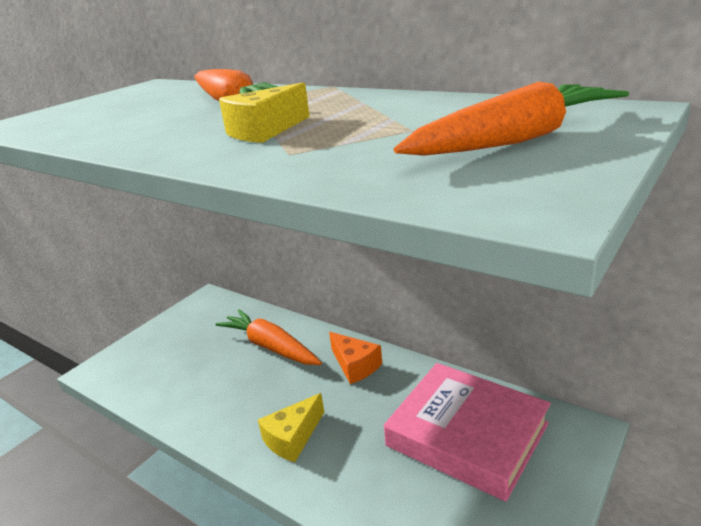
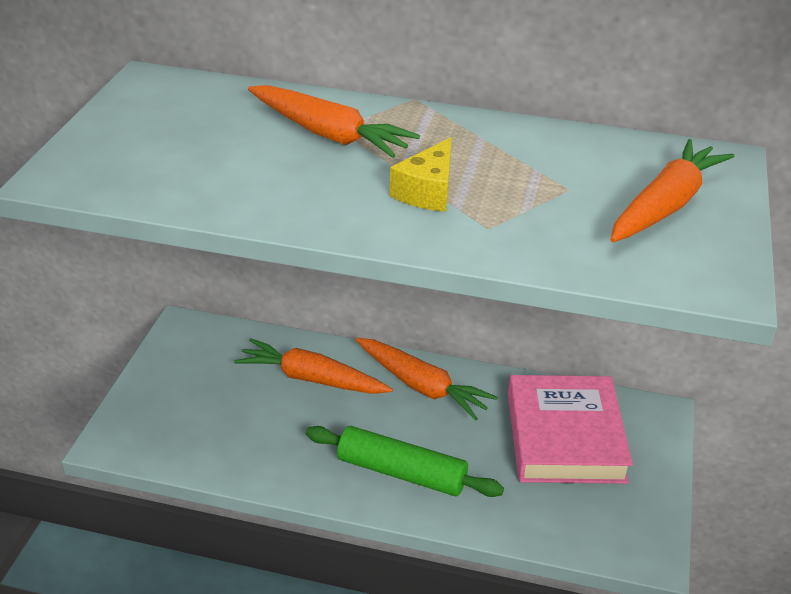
camera: 25 degrees left, 10 degrees up
(293, 438) = (401, 472): yellow cheese -> green rolling pin
(355, 366) = (421, 386): orange cheese -> orange carrot
(467, 435) = (565, 437): pink book -> pink book turned 75 degrees clockwise

